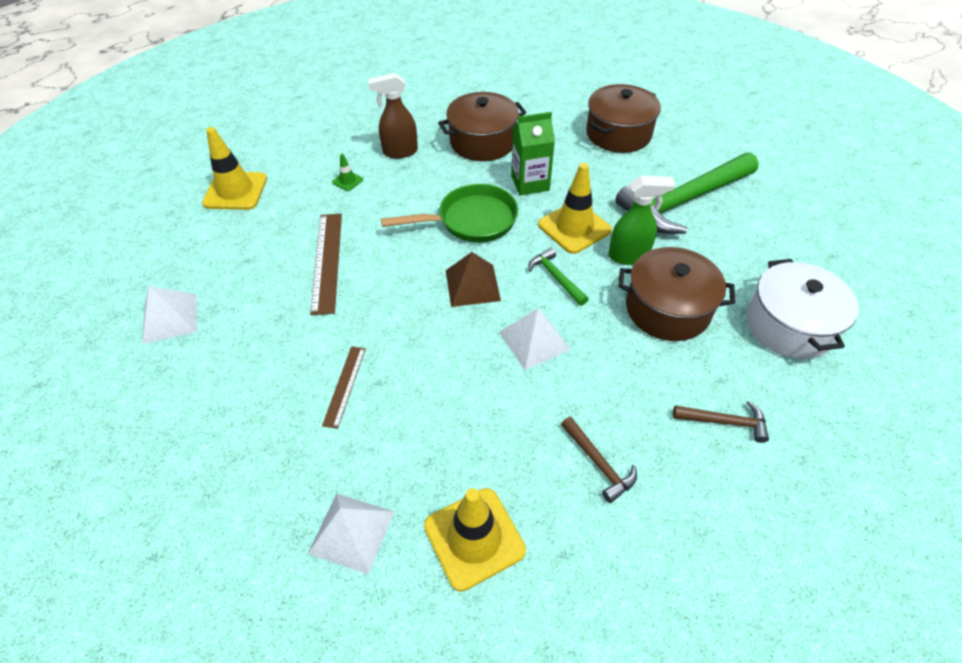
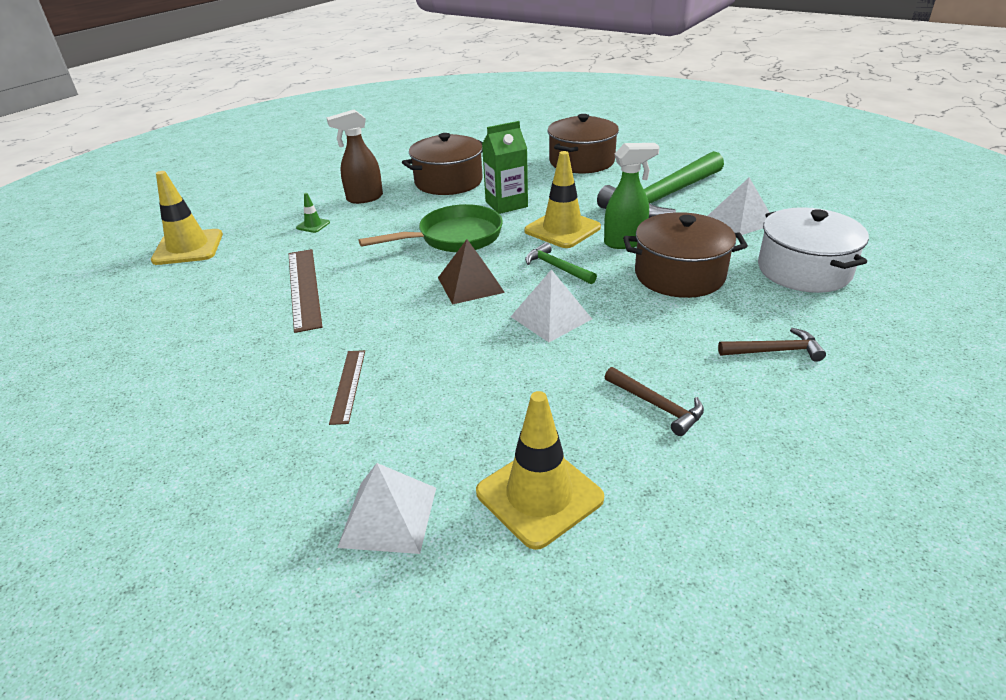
camera: 10 degrees left, 15 degrees down
(170, 318) = (124, 359): white pyramid -> white pyramid (740, 220)

